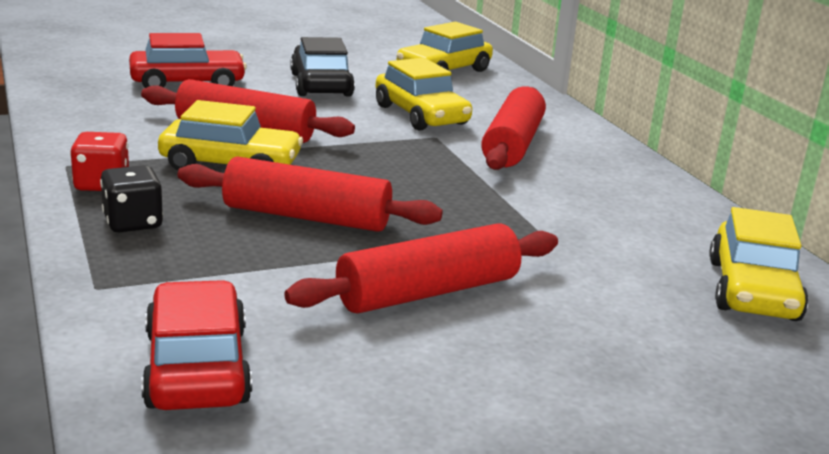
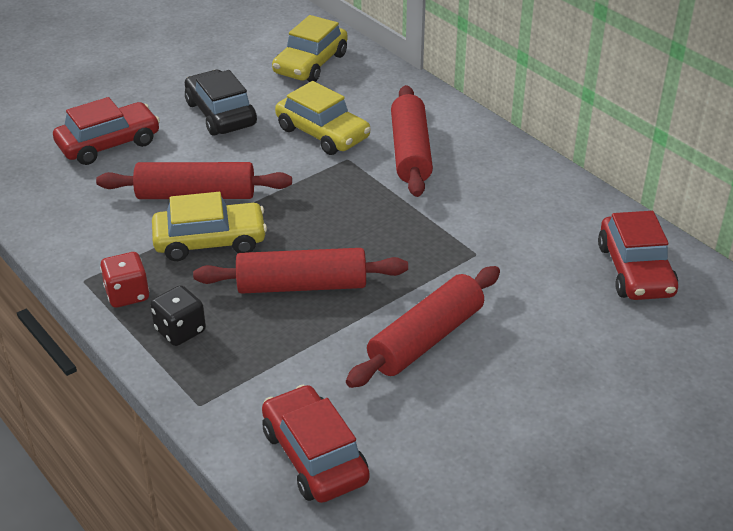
camera: 15 degrees left, 15 degrees up
(752, 290) = (635, 270): yellow car -> red car

